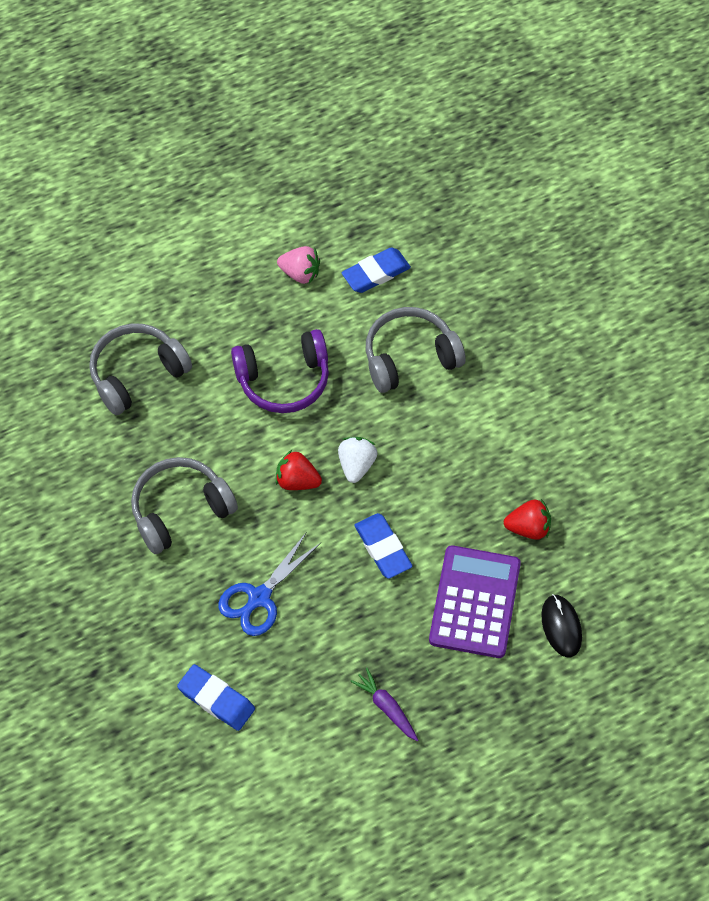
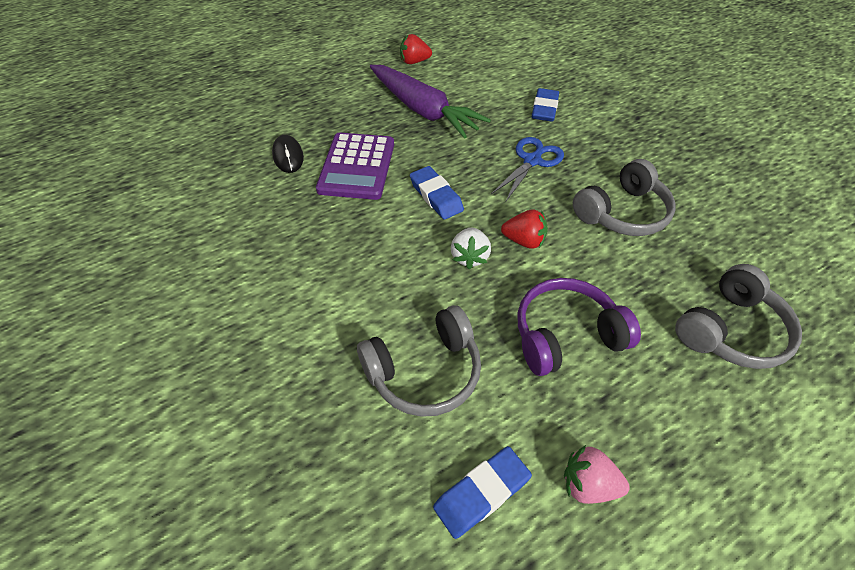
camera: 175 degrees right, 10 degrees down
(216, 699) = (544, 109): blue eraser -> blue eraser turned 75 degrees clockwise
(386, 707) = (423, 110): purple carrot -> purple carrot, size x2.32
(528, 528) = (305, 217): red strawberry -> red strawberry (414, 62)

